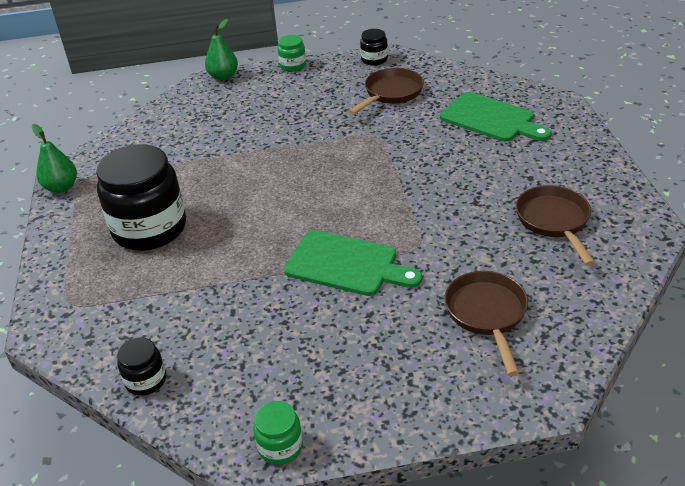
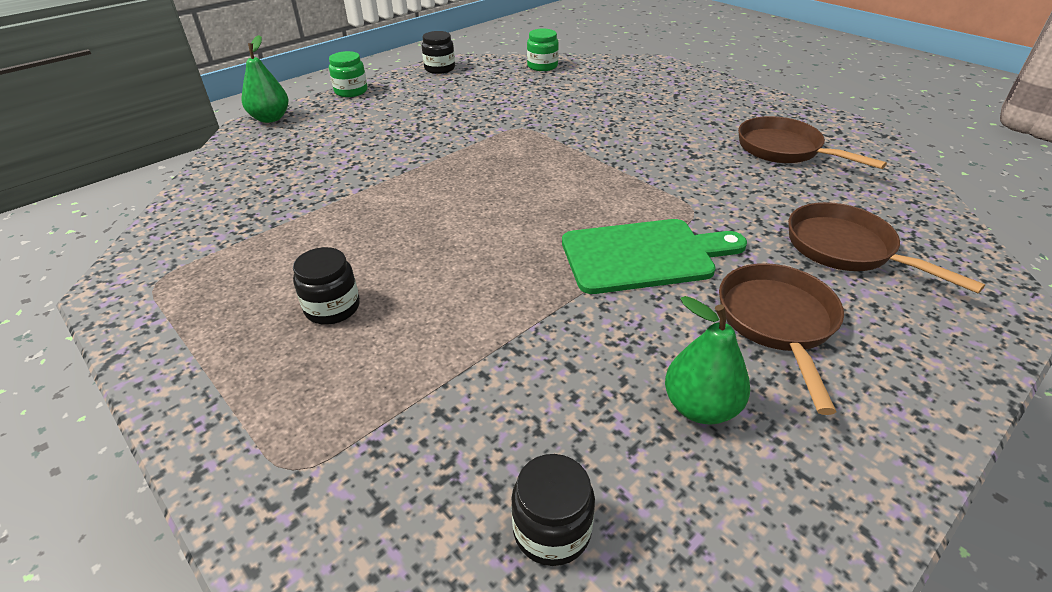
camera: 35 degrees left, 0 degrees up
(61, 187) = (123, 304): green pear -> green pear (700, 407)
(149, 228) = (332, 308): black jar -> black jar, size x0.45
(280, 446) = (853, 520): green jar -> green jar (542, 66)
(391, 93) = (492, 91): brown pan -> brown pan (777, 323)
(491, 119) = (616, 88): green cutting board -> none

